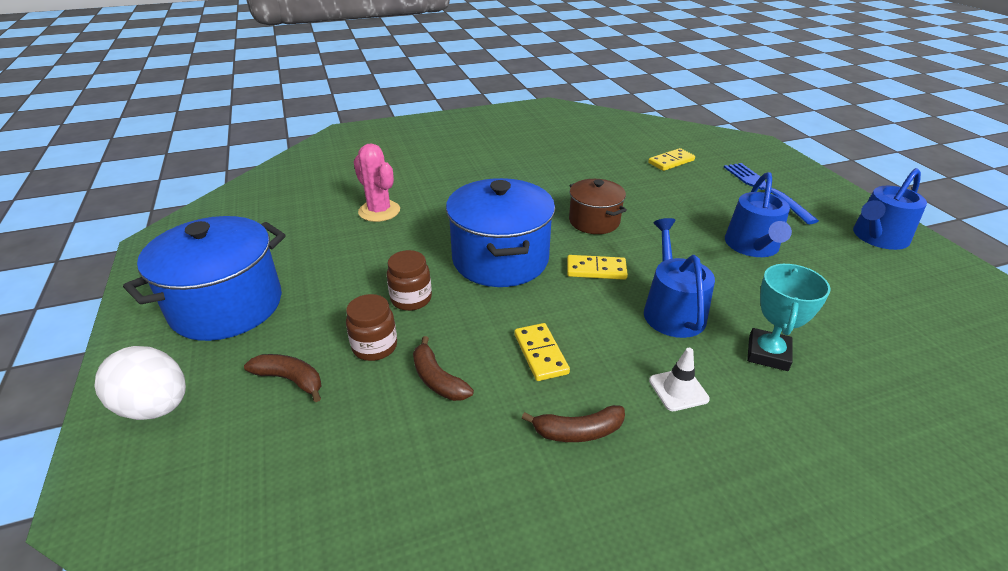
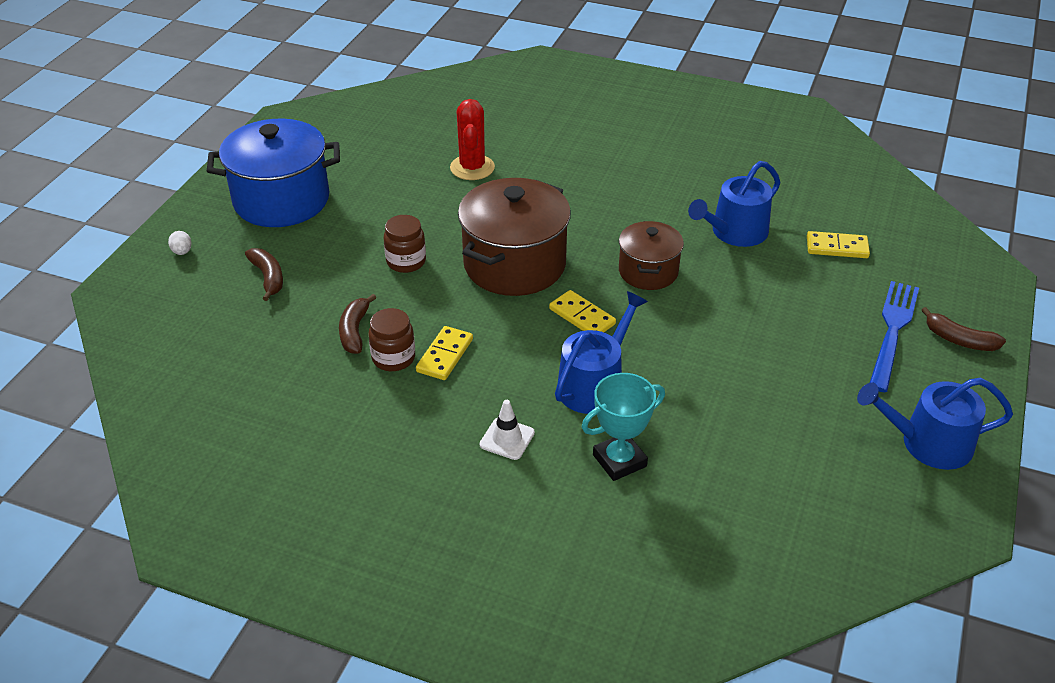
camera: 40 degrees right, 5 degrees up
(155, 407) = (182, 252): white egg -> white egg, size x0.41
(375, 347) = (341, 284): brown jar -> brown jar (393, 358)
(379, 211) = (472, 168): pink cactus -> red cactus
(500, 259) = (514, 264): blue pot -> brown pot
(578, 431) = (400, 419): brown banana -> brown banana (959, 340)
(753, 246) = (767, 376): blue watering can -> blue watering can (734, 232)

